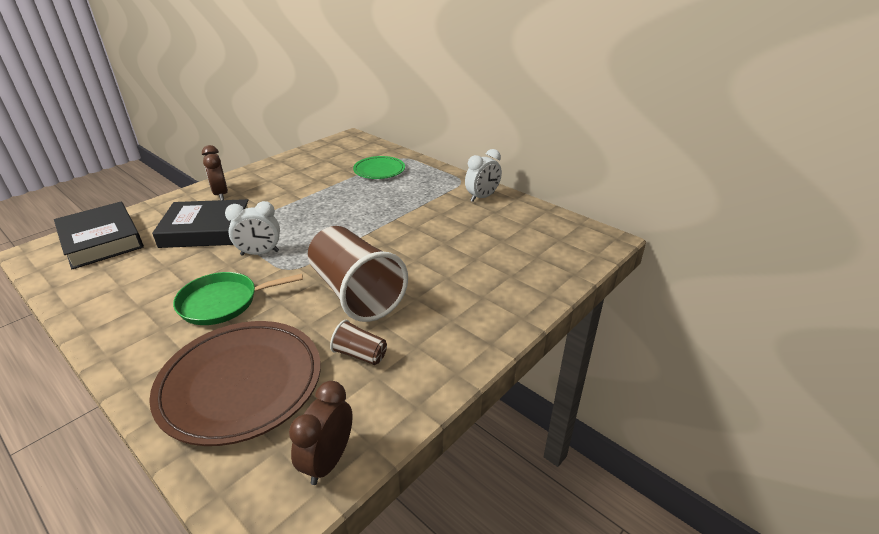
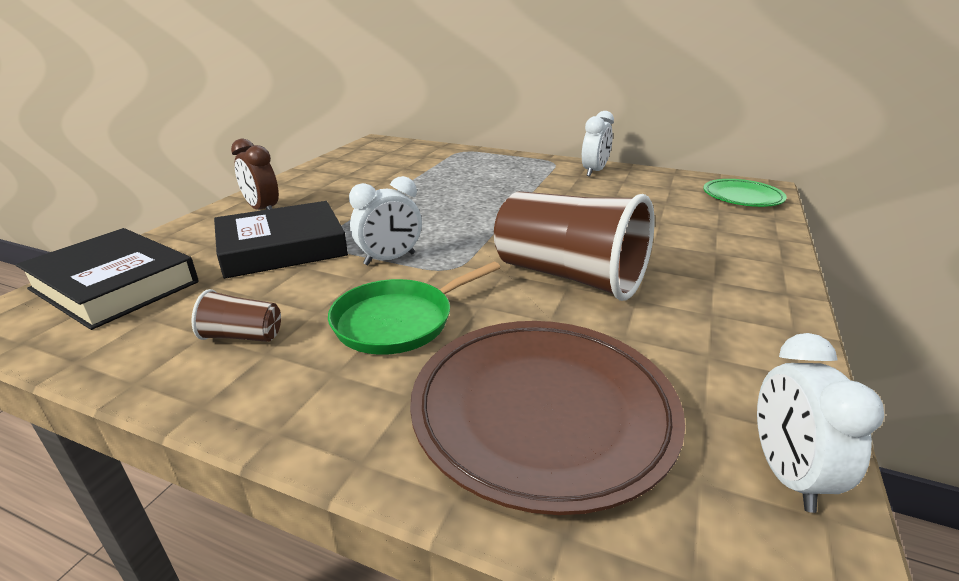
camera: 20 degrees left, 5 degrees down
(328, 461) = (786, 474): brown clock -> white clock
(360, 354) = (658, 337): brown cup -> brown cup (242, 336)
(379, 170) = (449, 164): green plate -> green plate (742, 197)

